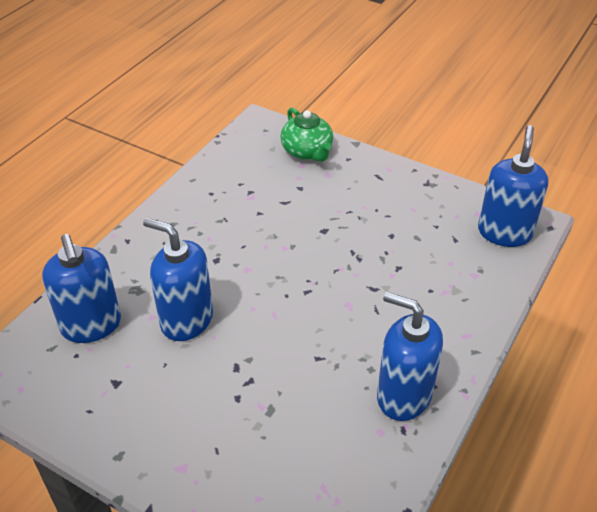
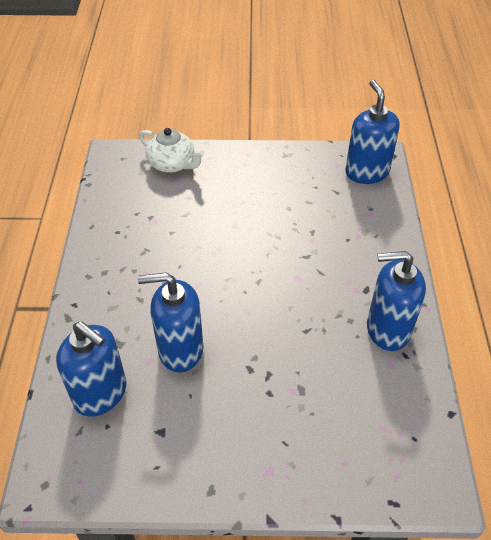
camera: 30 degrees left, 5 degrees up
(307, 151) = (172, 164): green teapot -> white teapot

